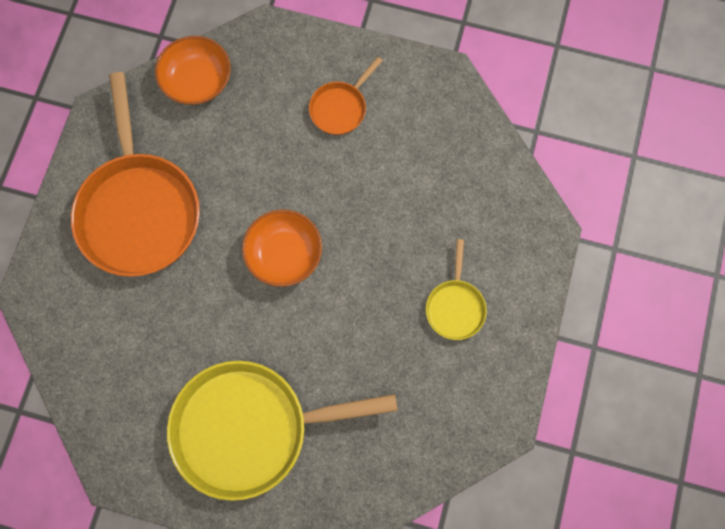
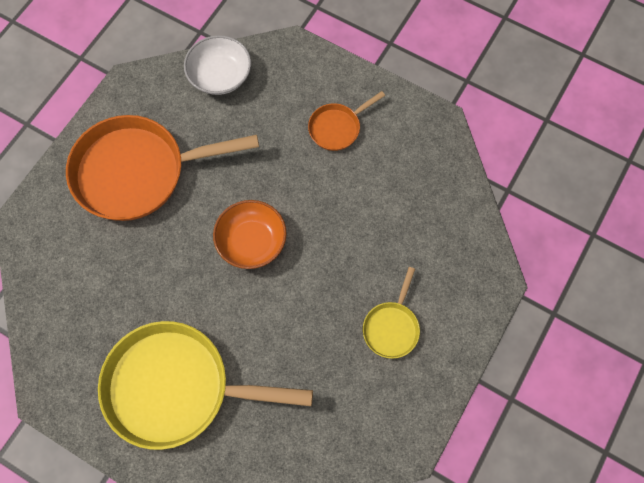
camera: 15 degrees right, 5 degrees down
(139, 210) = (137, 172): orange pan -> orange pan turned 75 degrees clockwise
(197, 81) = (220, 75): orange bowl -> white bowl

